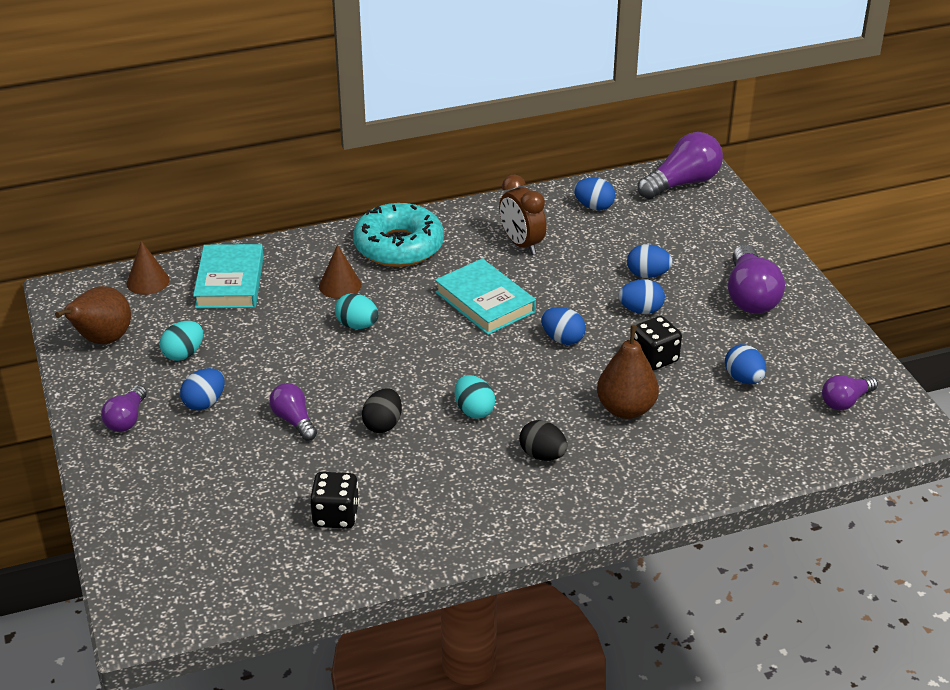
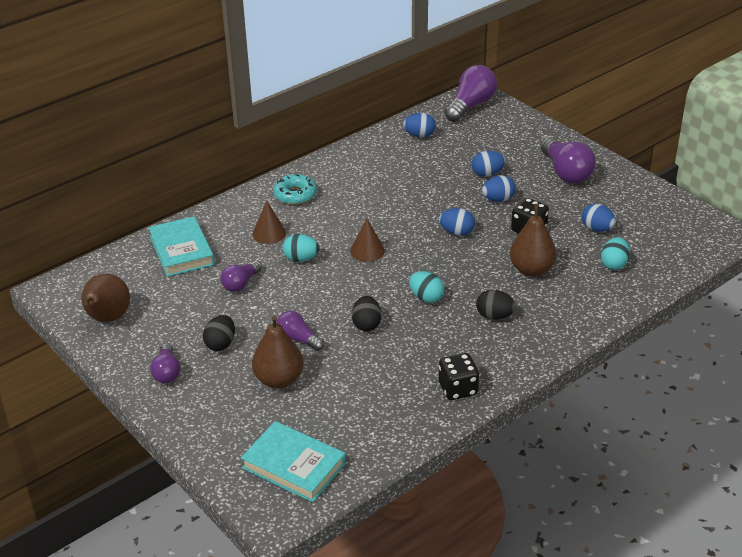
camera: 20 degrees left, 0 degrees up
(148, 281) = (115, 266): brown cone -> brown cone (367, 251)
(184, 354) = (180, 312): turquoise egg -> turquoise egg (614, 264)
(204, 403) = (220, 344): blue egg -> black egg
(242, 463) = (279, 380): none -> brown pear
(336, 516) = (374, 398): black dice -> black dice (458, 389)
(399, 246) = (295, 195): turquoise donut -> turquoise donut, size x0.61
(485, 302) = (384, 220): turquoise book -> turquoise book (294, 466)
(521, 244) = (385, 173): brown clock -> none
(845, 401) = (672, 227): purple light bulb -> purple light bulb (241, 284)

